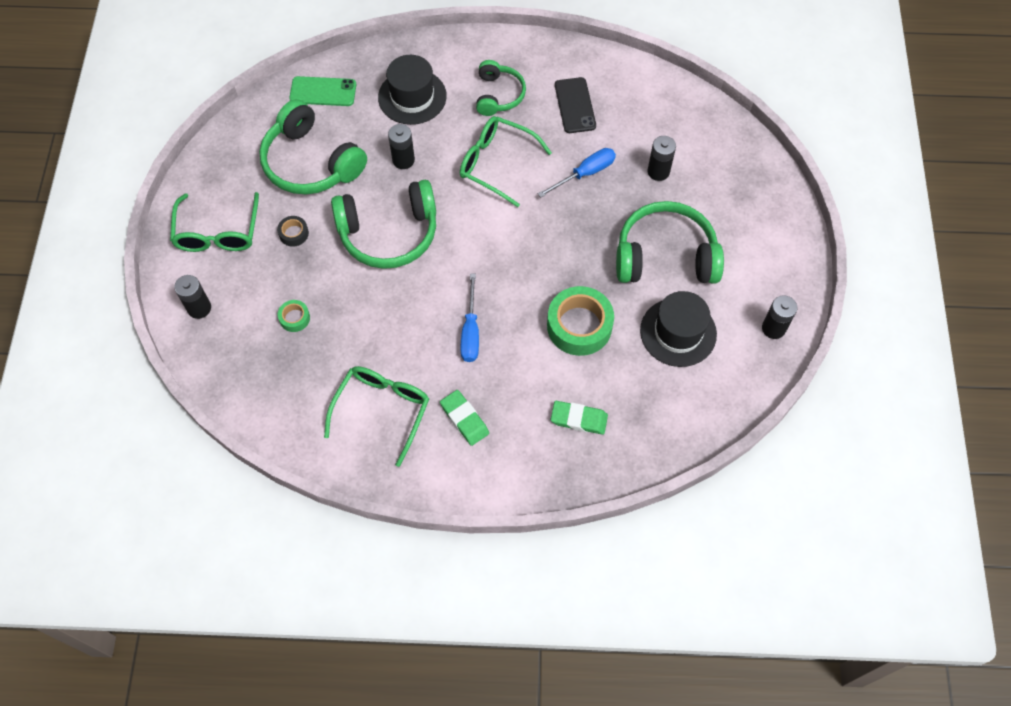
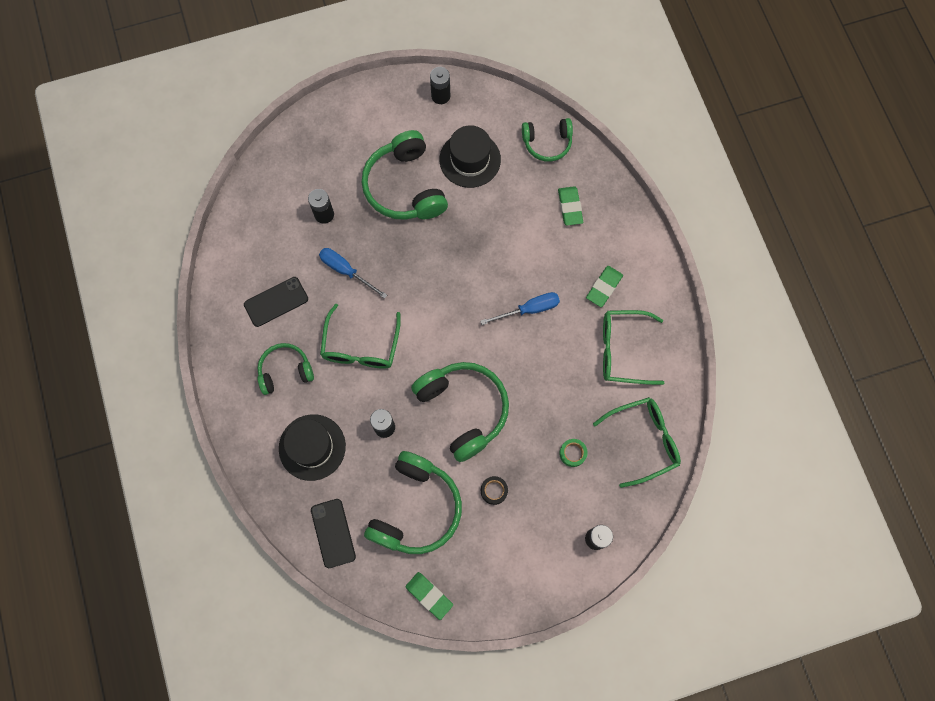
camera: 110 degrees left, 10 degrees up
(217, 233) = (518, 559): green glasses -> green glasses (643, 440)
(226, 149) = (429, 595): none -> green eraser
(323, 91) = (333, 533): green phone -> black phone
(579, 326) = (492, 231): green tape -> none
(673, 424) = (547, 143): none -> green headphones

